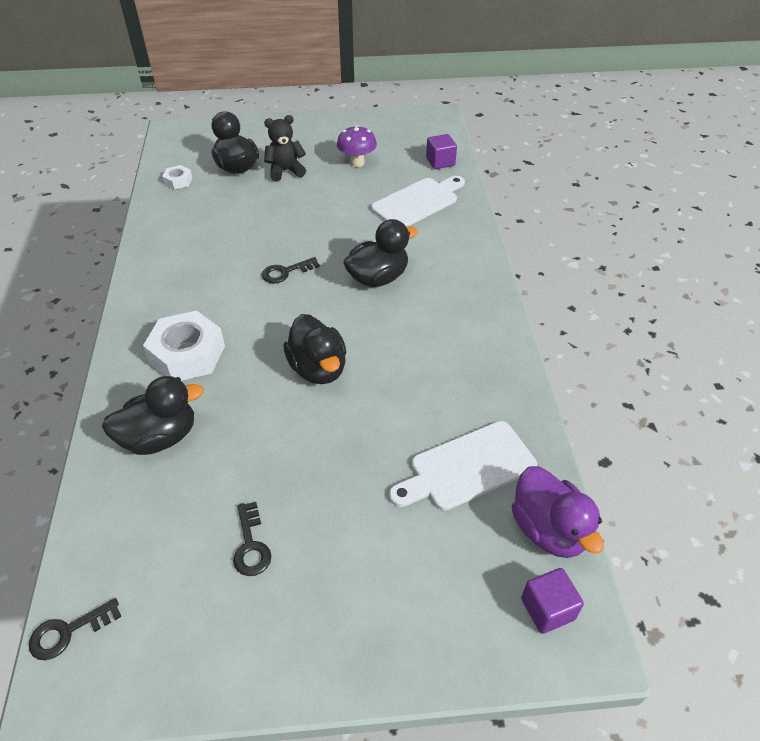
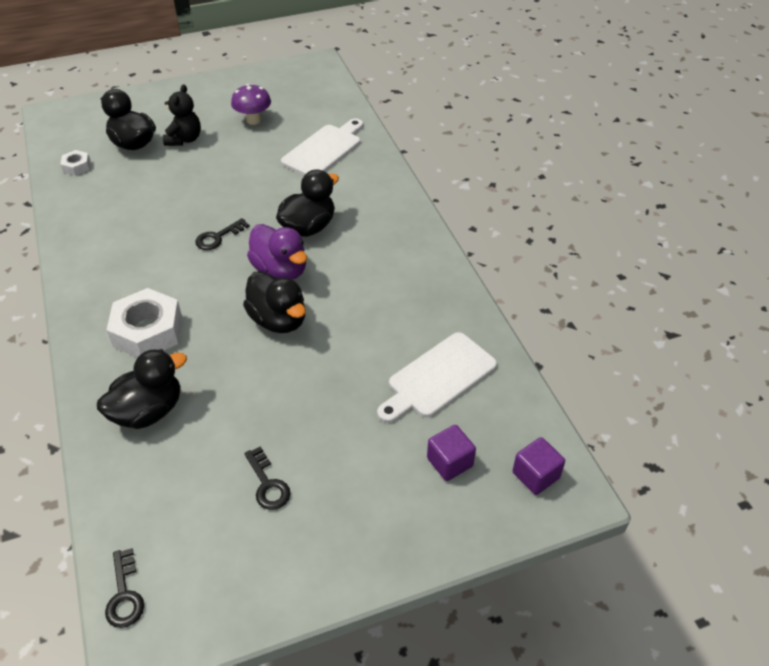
camera: 15 degrees left, 0 degrees up
(68, 632) = (124, 594): black key -> black key turned 60 degrees counterclockwise
(285, 171) = (184, 139): black teddy bear -> black teddy bear turned 135 degrees clockwise
(440, 162) = (334, 107): purple cube -> purple cube (449, 462)
(549, 530) = (520, 413): purple duck -> purple duck (280, 270)

